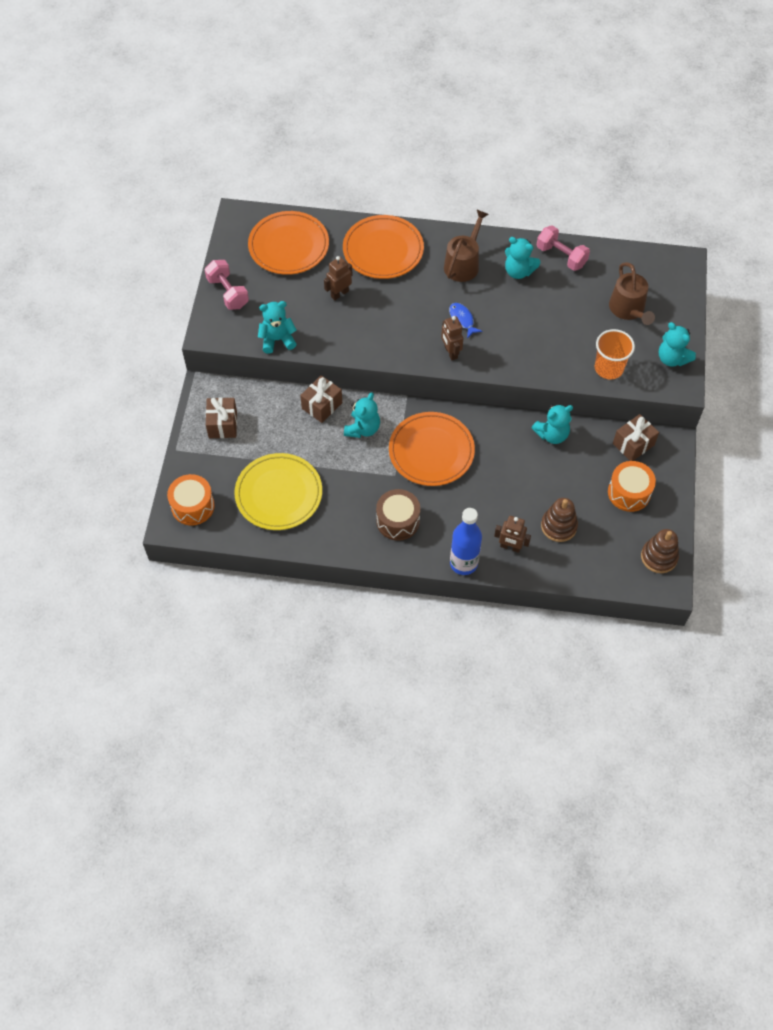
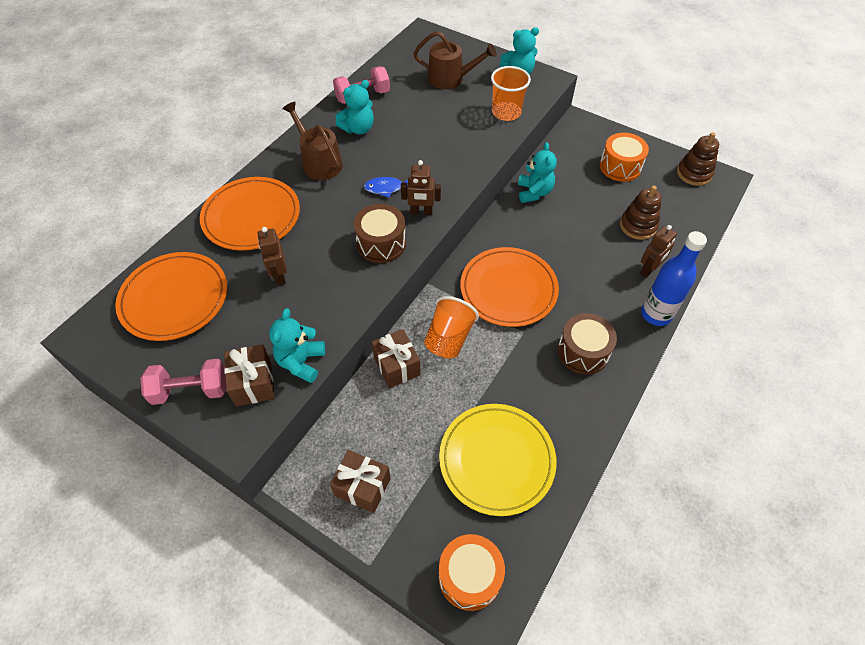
camera: 65 degrees left, 5 degrees down
(363, 429) = (449, 338): turquoise teddy bear -> orange cup
(403, 340) = (381, 243): none -> brown drum
(633, 444) = (571, 145): brown gift -> brown gift (253, 383)

